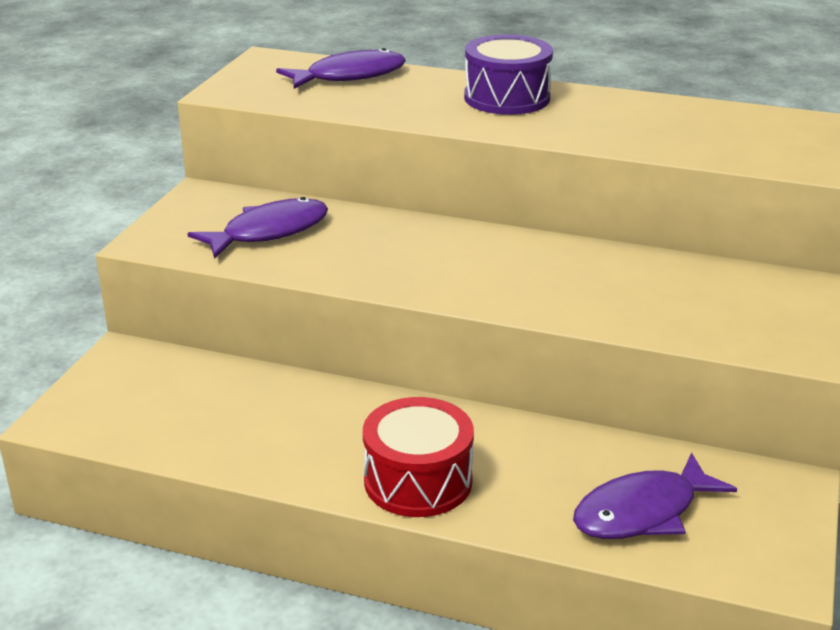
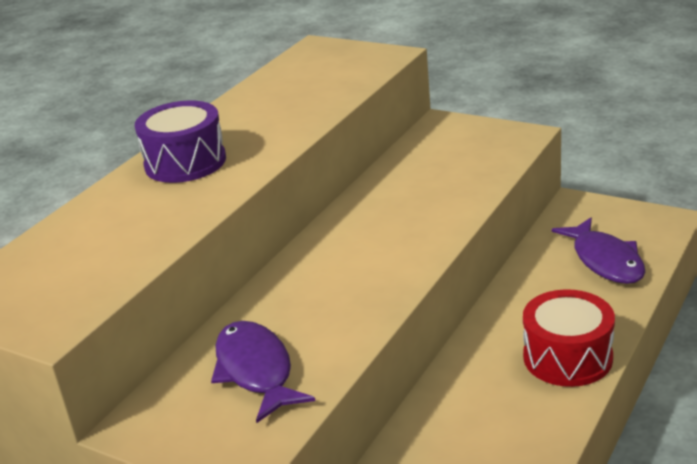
camera: 75 degrees left, 0 degrees up
(349, 76) = (66, 244): purple fish -> none

